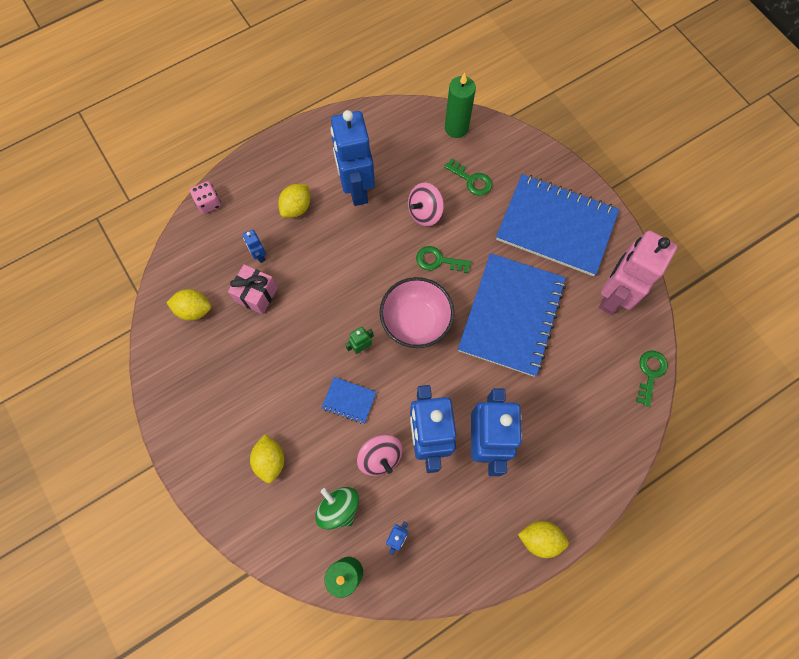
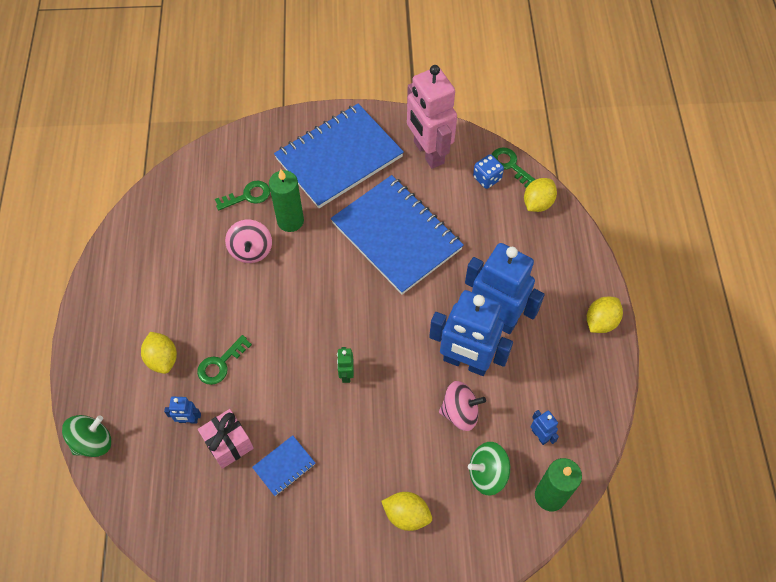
camera: 60 degrees left, 10 degrees down
(194, 310) = (202, 515): yellow lemon -> yellow lemon (537, 203)
(209, 203) = (93, 442): pink dice -> green spinning top
(349, 400) = (391, 412): blue notebook -> blue notebook (284, 466)
(356, 189) = (183, 295): blue robot -> none
(416, 322) = (352, 315): pink bowl -> none
(438, 260) = (306, 265): green key -> green key (220, 364)
(456, 128) = (186, 179): green candle -> green candle (290, 221)
(621, 360) = (487, 178): none -> blue dice

